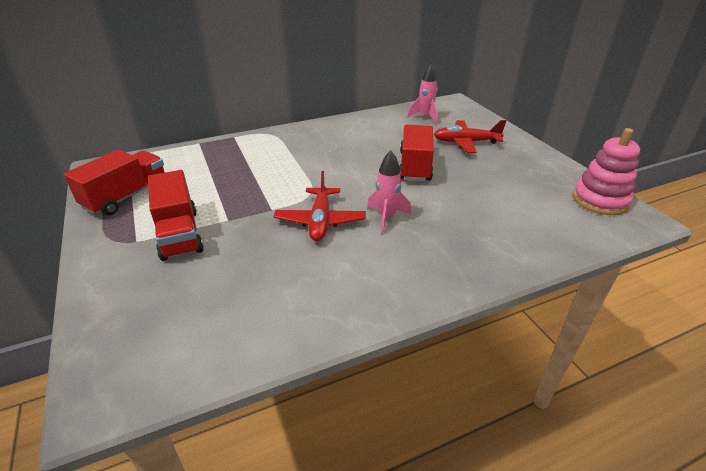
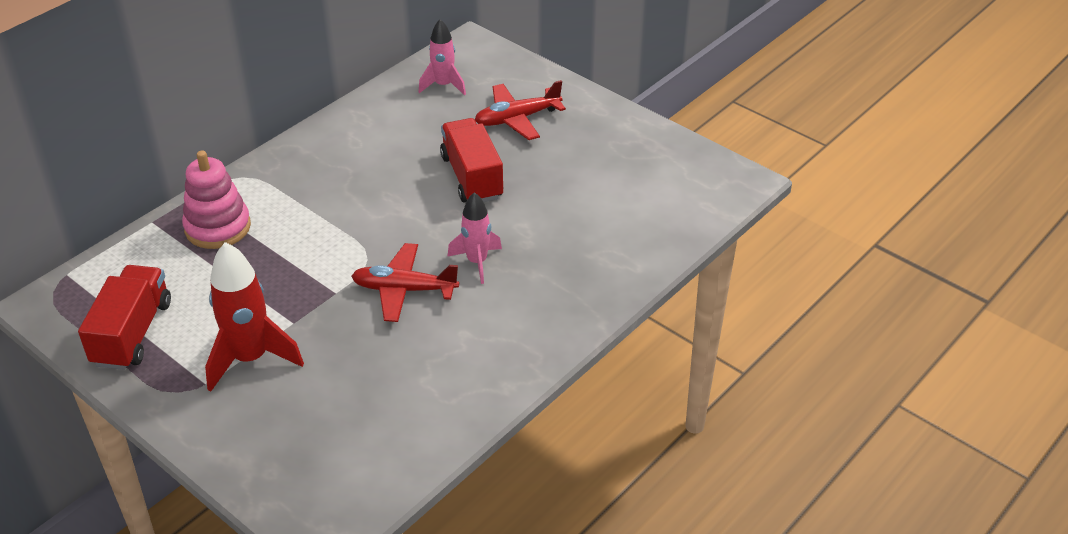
camera: 25 degrees left, 5 degrees up
(179, 234) = (250, 358): red truck -> red rocket
(320, 221) = (404, 290): red plane -> red plane turned 120 degrees clockwise
(600, 200) = (696, 167): pink stacking toy -> pink stacking toy (218, 227)

